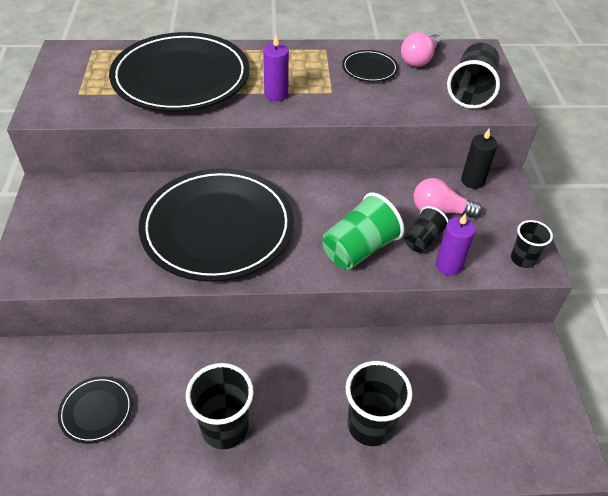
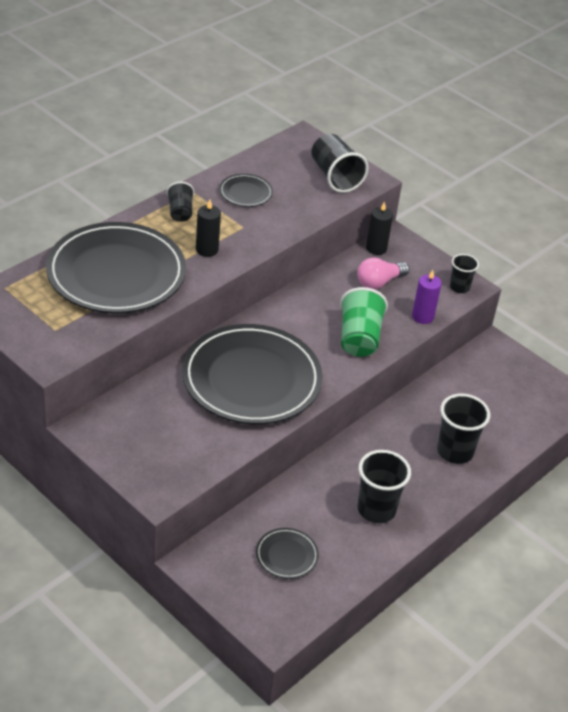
camera: 45 degrees left, 5 degrees down
(276, 94) = (207, 250): purple candle -> black candle
(420, 59) = (271, 166): pink light bulb -> none
(423, 240) = (390, 309): black cup -> black cup (180, 212)

